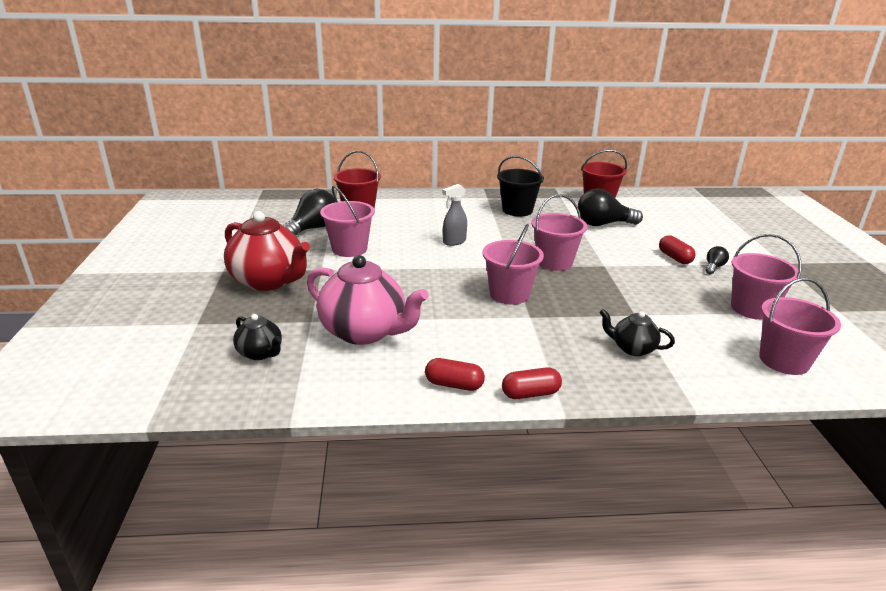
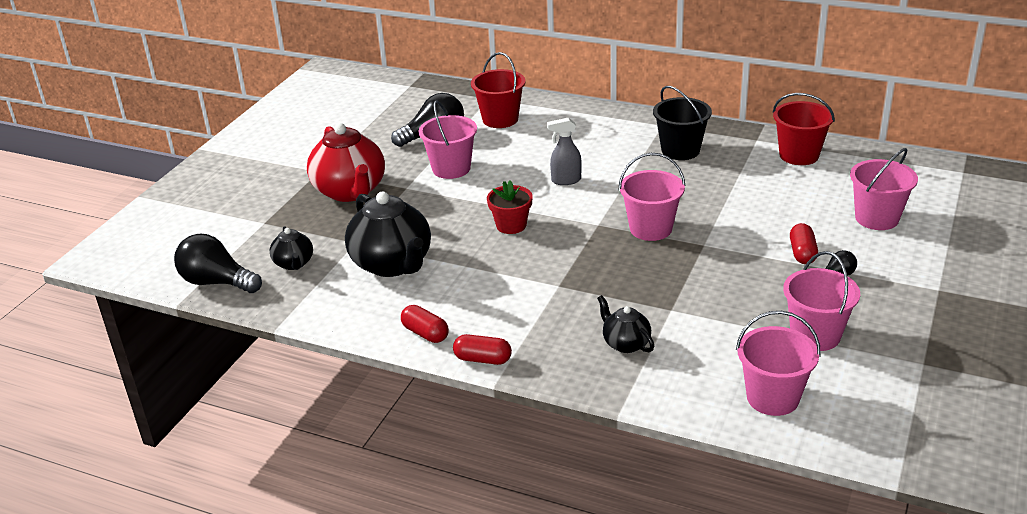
camera: 30 degrees right, 5 degrees up
(365, 332) = (392, 264): pink teapot -> black teapot
(443, 280) = (511, 225): none -> red flower pot
(509, 294) = (562, 256): pink bucket -> pink bucket (877, 218)
(603, 224) = (766, 190): black light bulb -> black light bulb (217, 282)

